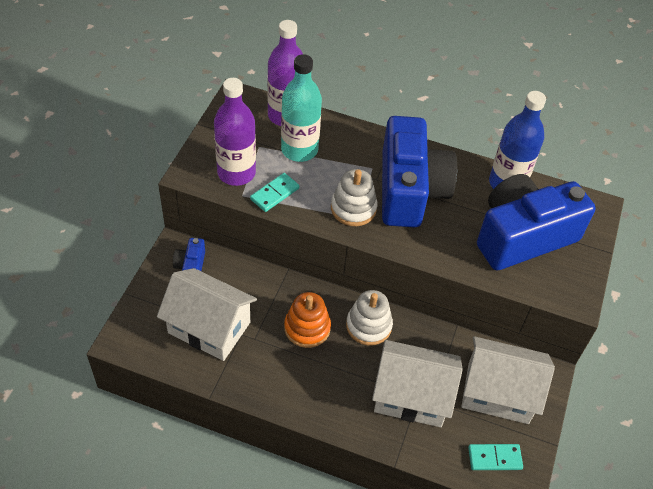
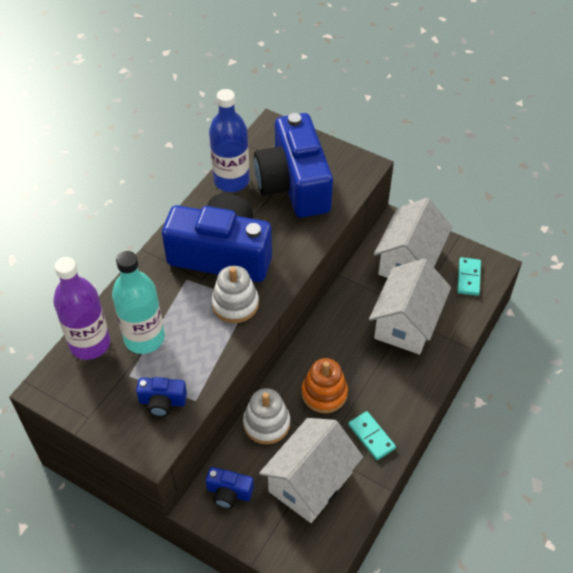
camera: 75 degrees left, 0 degrees up
(236, 173) = (162, 402): purple bottle -> blue camera
(274, 194) = (200, 369): turquoise domino -> turquoise domino (371, 436)
(368, 326) = (329, 342): white stacking toy -> white stacking toy (266, 423)

